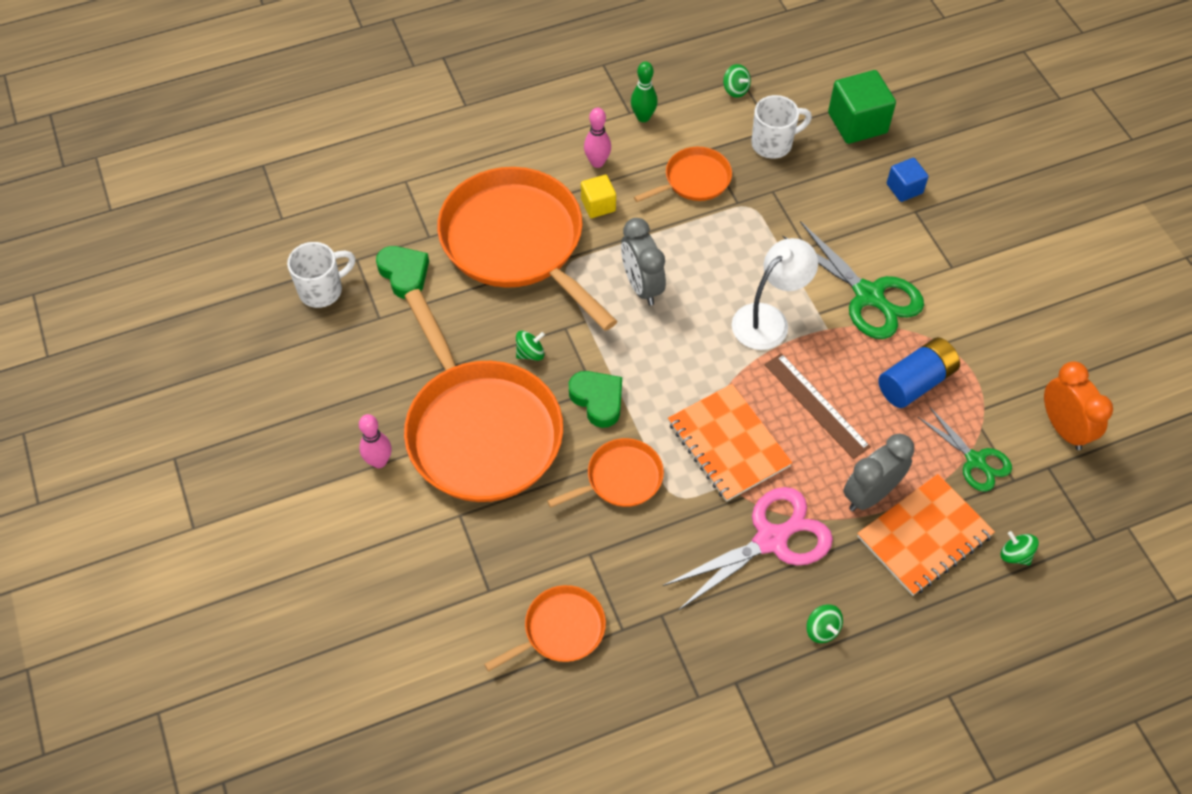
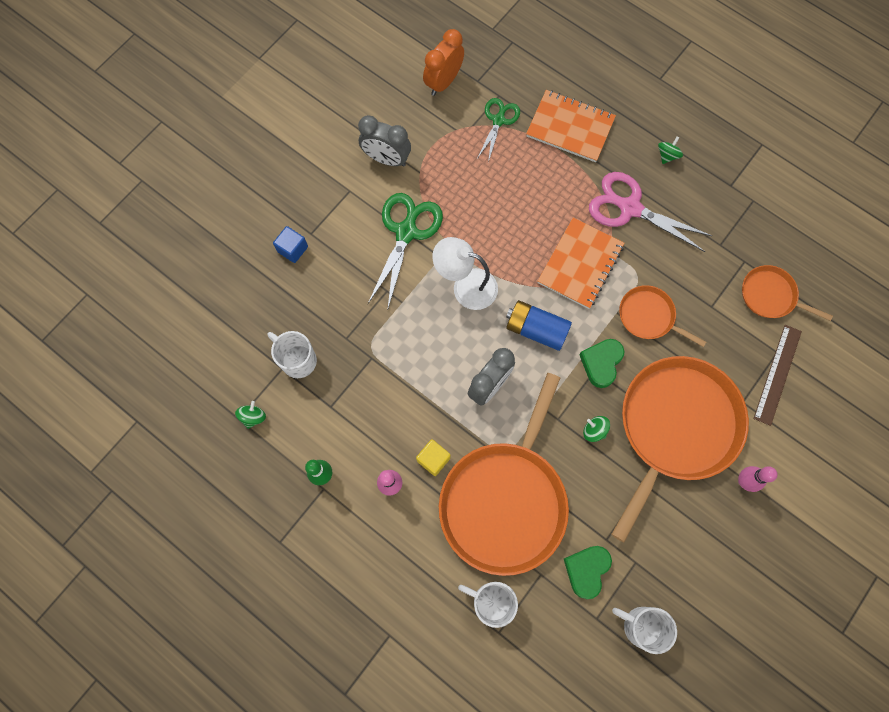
camera: 120 degrees left, 15 degrees up
(436, 188) = (491, 601): none -> white mug
(694, 180) = (367, 400): orange pan -> none
(816, 405) = (516, 225): brown ruler -> brown ruler (777, 374)
(857, 123) = (242, 309): green cube -> none
(870, 494) = (561, 167): grey clock -> grey clock (386, 159)
(915, 382) = (460, 175): blue battery -> blue battery (536, 330)
(1015, 555) = (550, 77): green spinning top -> none

